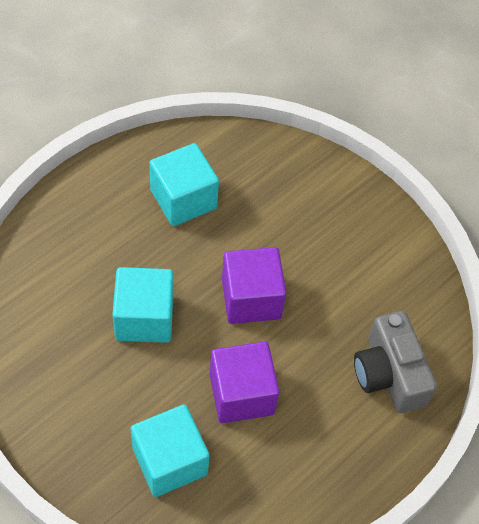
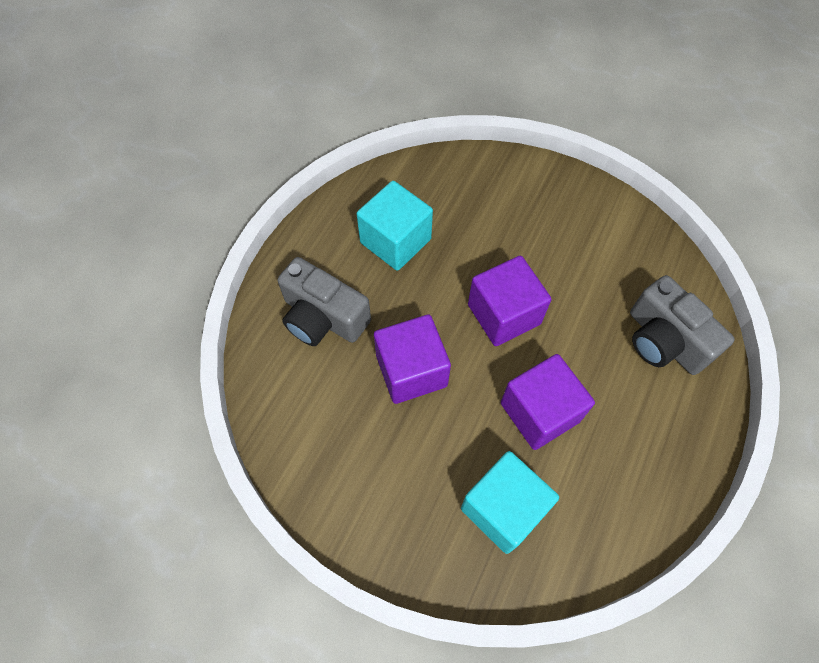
camera: 15 degrees left, 5 degrees up
(87, 244) = (323, 317): none -> grey camera
(144, 318) = (411, 371): turquoise cube -> purple cube

